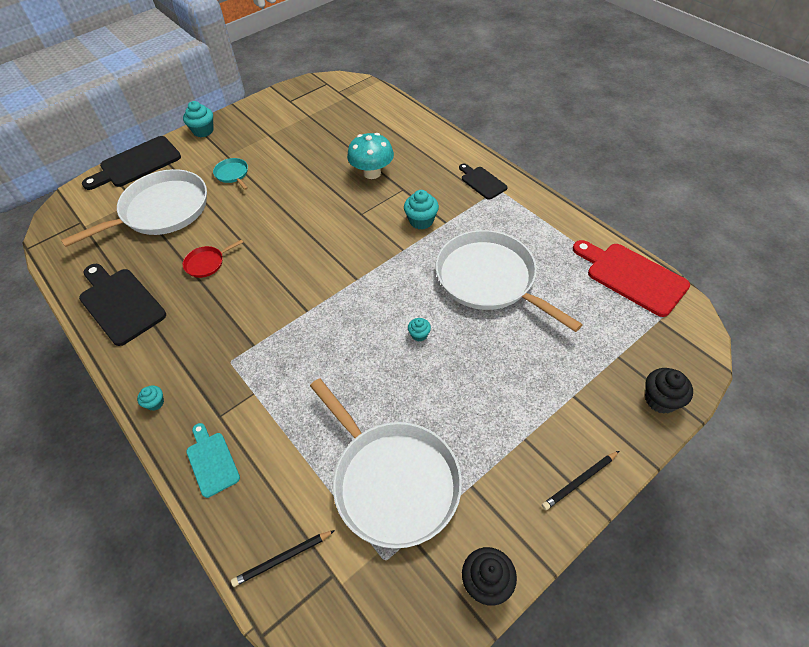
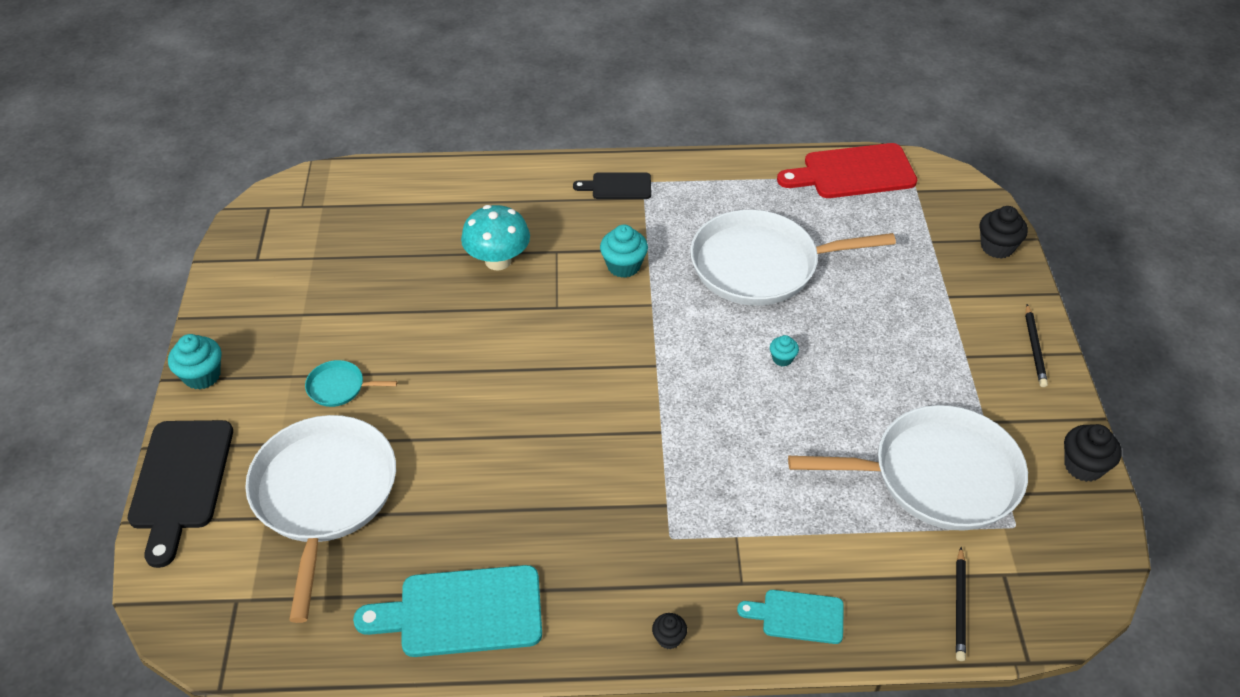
camera: 55 degrees left, 5 degrees down
(120, 303) = (462, 612): black cutting board -> turquoise cutting board
(155, 403) = (669, 638): turquoise cupcake -> black cupcake
(207, 263) = (483, 489): red pan -> none

